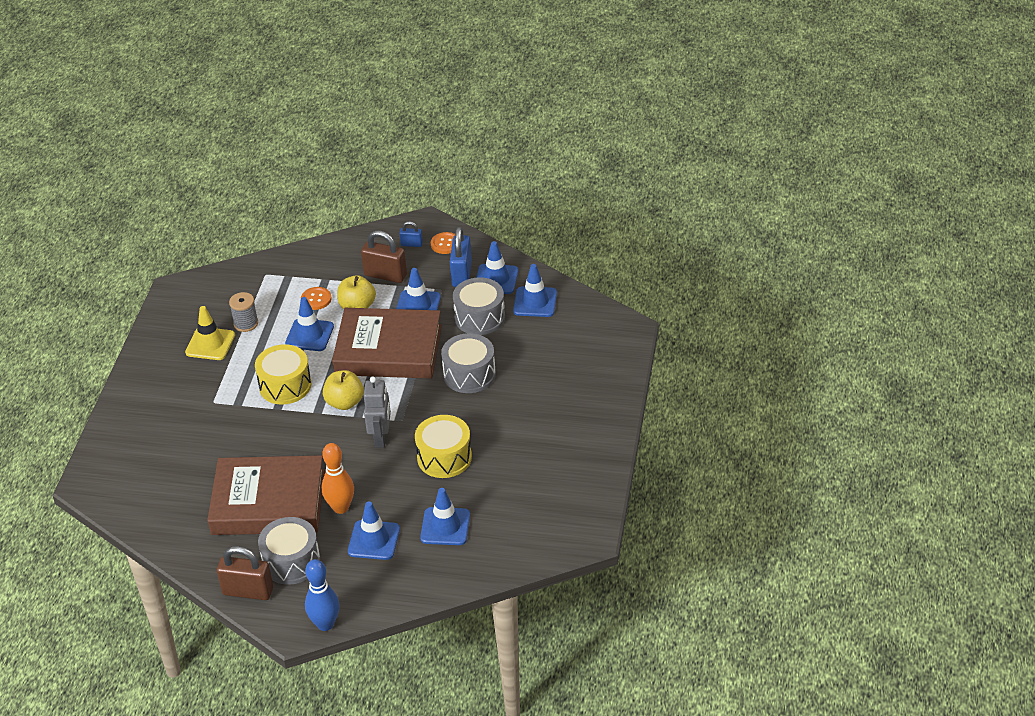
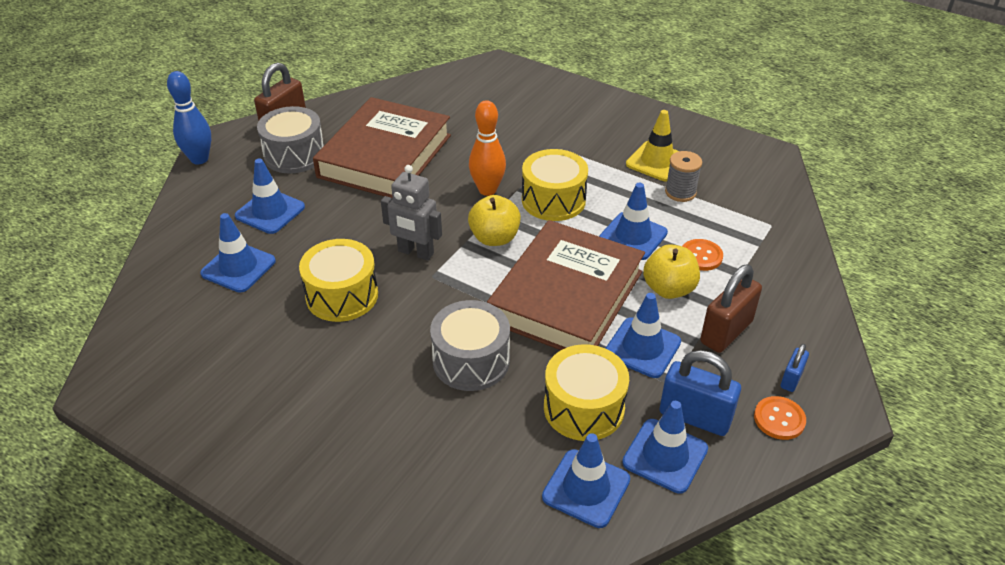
camera: 110 degrees right, 0 degrees up
(341, 507) = (335, 200): orange bowling pin -> orange bowling pin (487, 190)
(480, 317) = (584, 408): grey drum -> yellow drum

